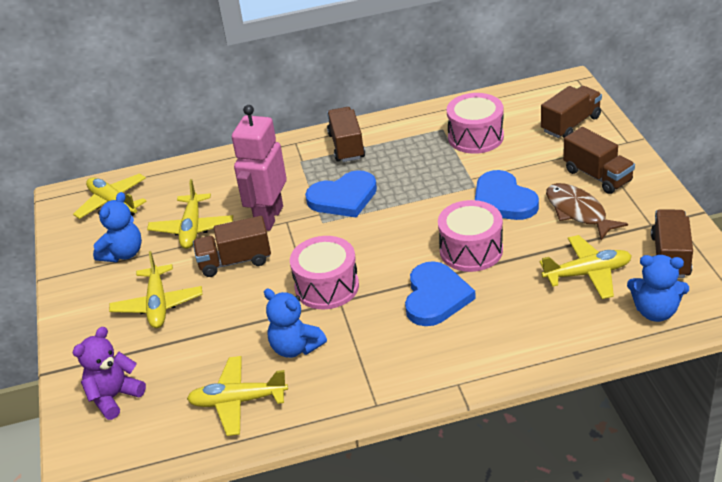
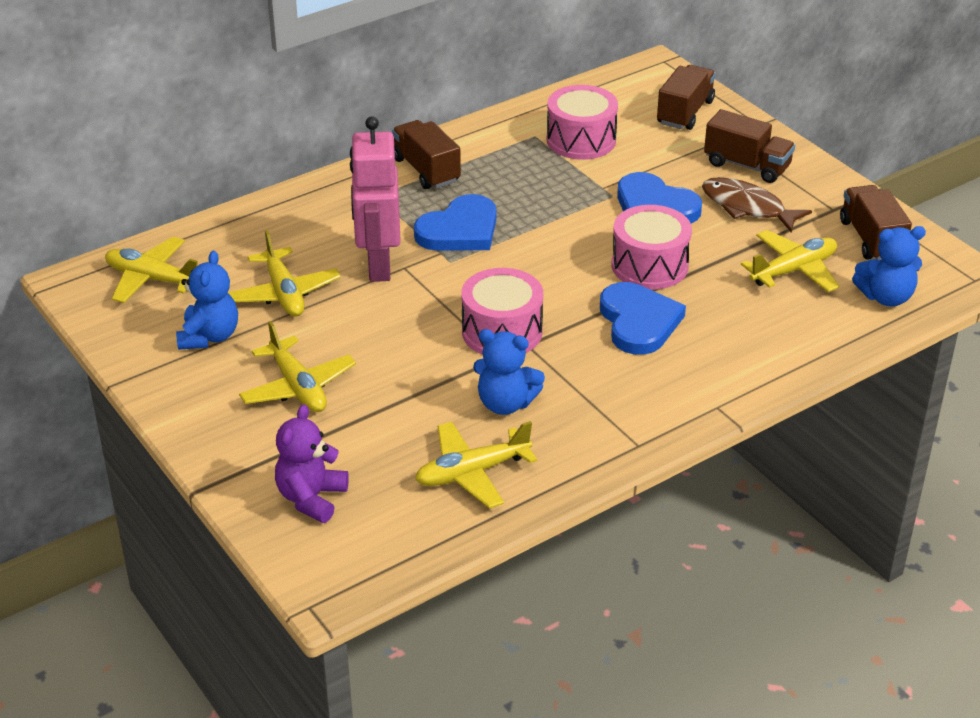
camera: 25 degrees left, 0 degrees up
(235, 261) = (367, 322): brown truck -> none

